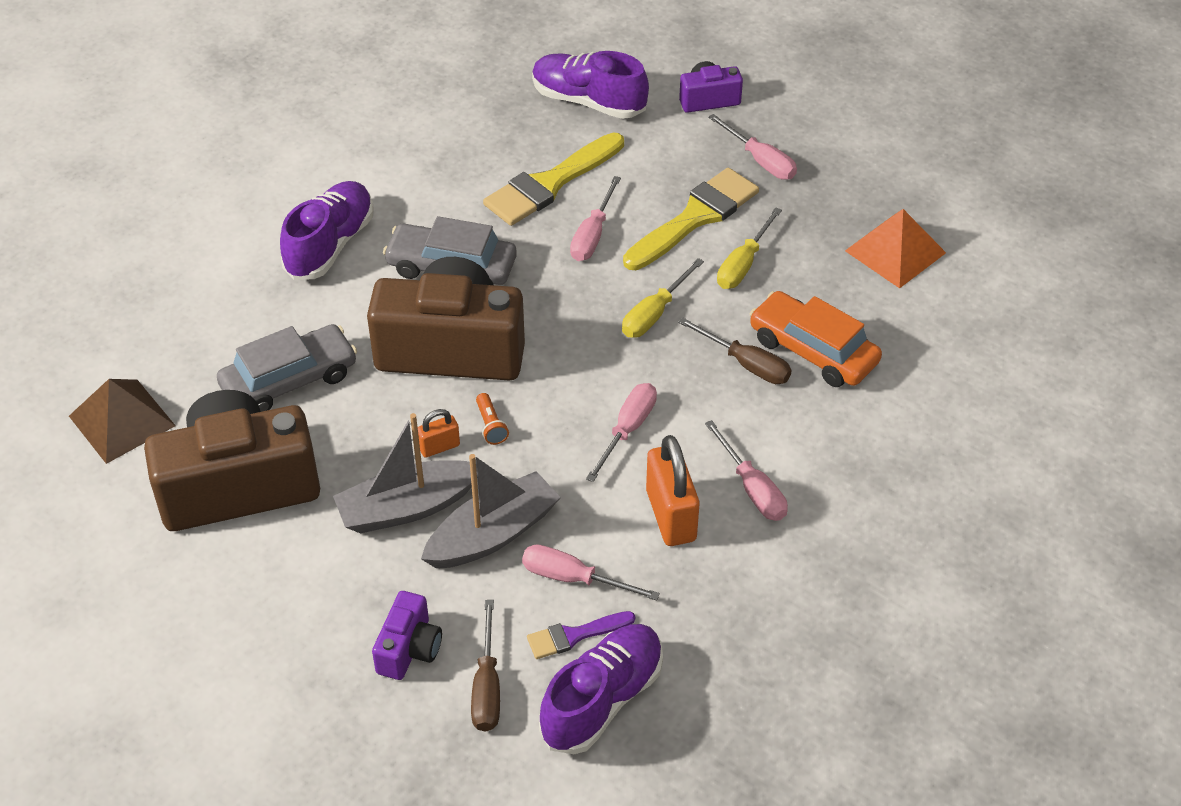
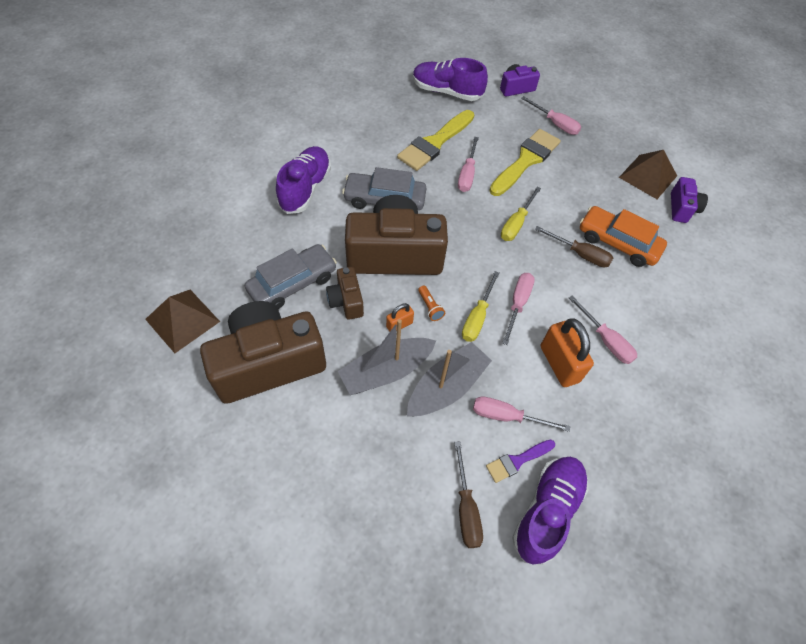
camera: 10 degrees left, 10 degrees up
(365, 409) = (346, 301): none -> brown camera
(409, 649) = (406, 482): purple camera -> purple camera (682, 208)
(743, 264) = (561, 189): yellow screwdriver -> yellow screwdriver (477, 317)
(895, 252) = (648, 176): orange pyramid -> brown pyramid

